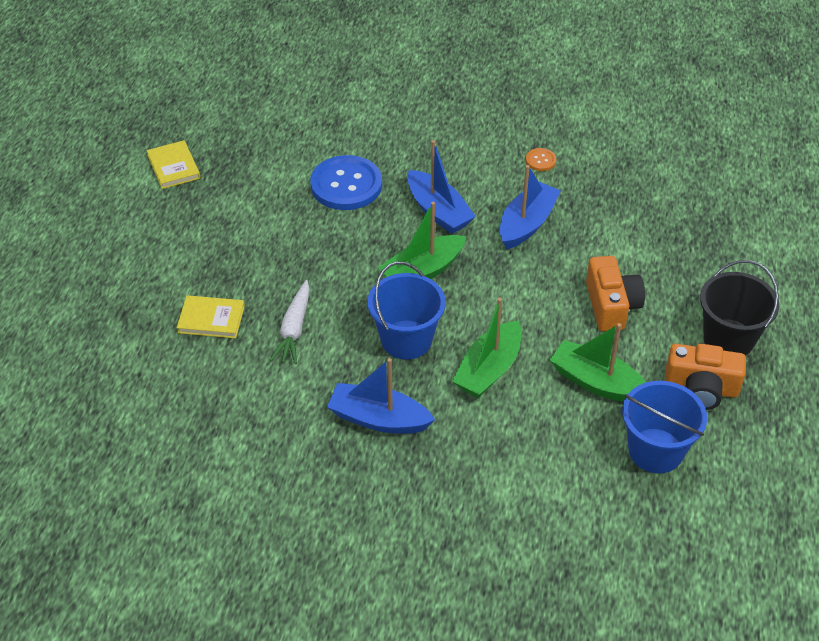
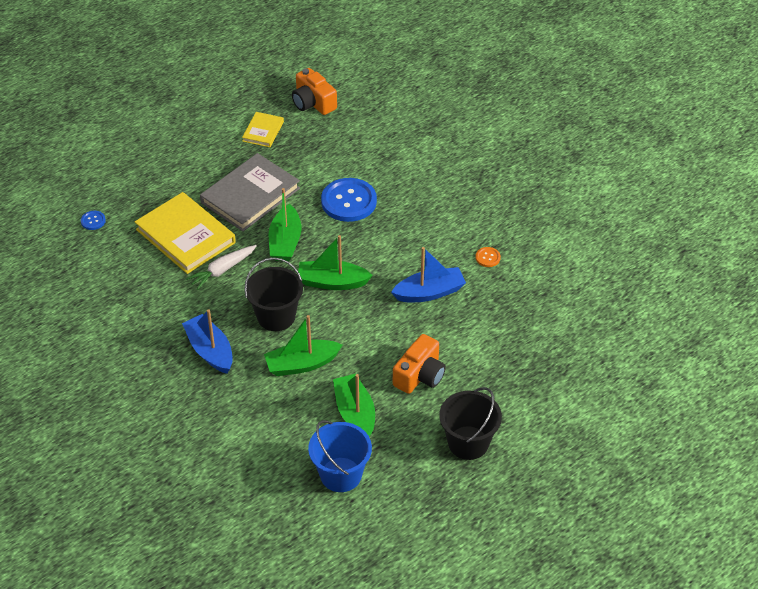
camera: 40 degrees right, 0 degrees up
(81, 367) = (93, 221): none -> blue button
(211, 319) = (185, 236): yellow book -> yellow book, size x1.95
(235, 237) = (250, 195): none -> grey book
(327, 261) = (285, 242): none -> green boat
(406, 340) = (276, 316): blue bucket -> black bucket
(438, 211) = (384, 251): blue boat -> none
(701, 388) = (412, 459): orange camera -> orange camera (313, 103)

